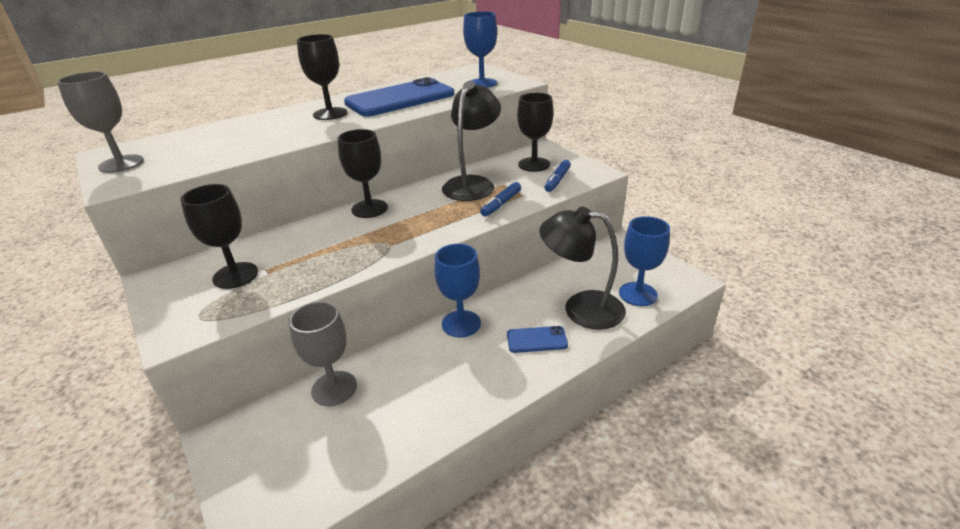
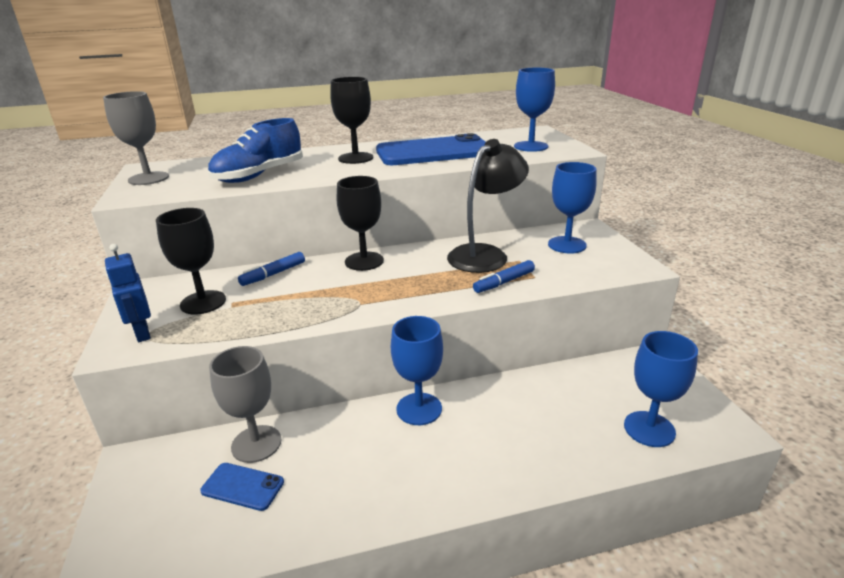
camera: 20 degrees right, 5 degrees down
(192, 316) = (142, 333): none -> blue robot
(245, 143) = (259, 175): none -> blue shoe
(534, 164) = (567, 245): black goblet -> blue goblet
(536, 340) = (494, 452): blue phone -> blue phone (242, 486)
(557, 180) = (584, 267): blue marker -> blue marker (273, 274)
(581, 308) = (567, 428): black lamp -> none

